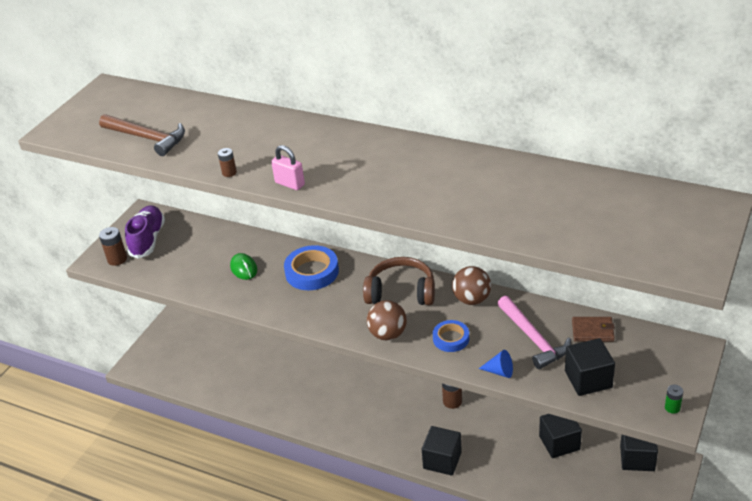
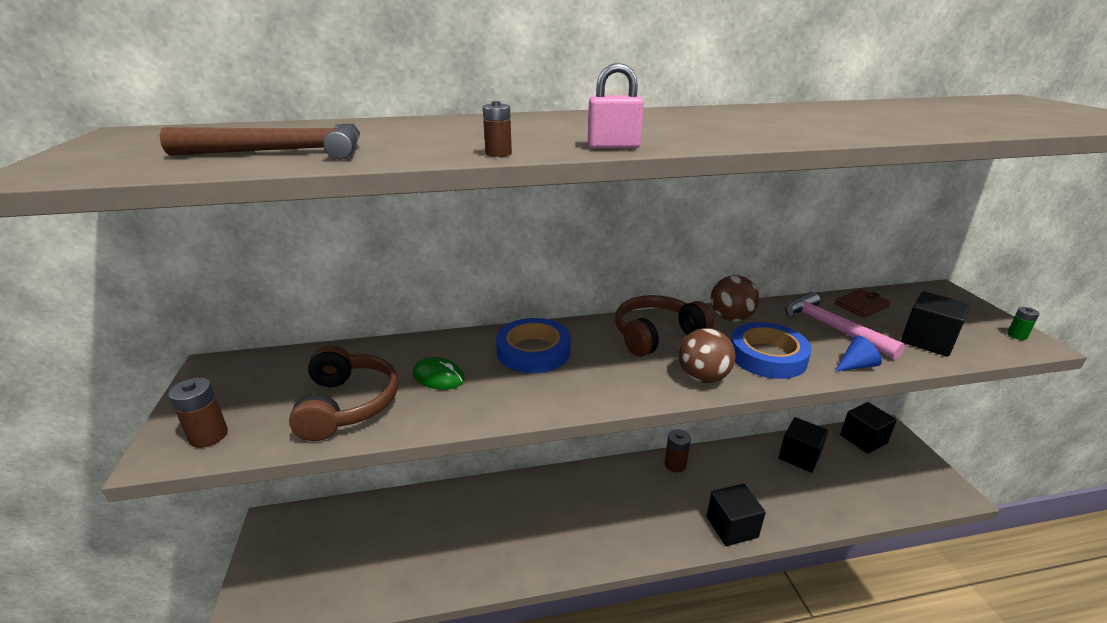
camera: 40 degrees left, 10 degrees down
(148, 240) = (248, 394): purple shoe -> none
(186, 267) = (347, 405): none -> brown headphones
(451, 339) = (767, 356): blue tape -> blue tape, size x1.61
(533, 338) = (832, 328): pink hammer -> pink hammer turned 150 degrees counterclockwise

